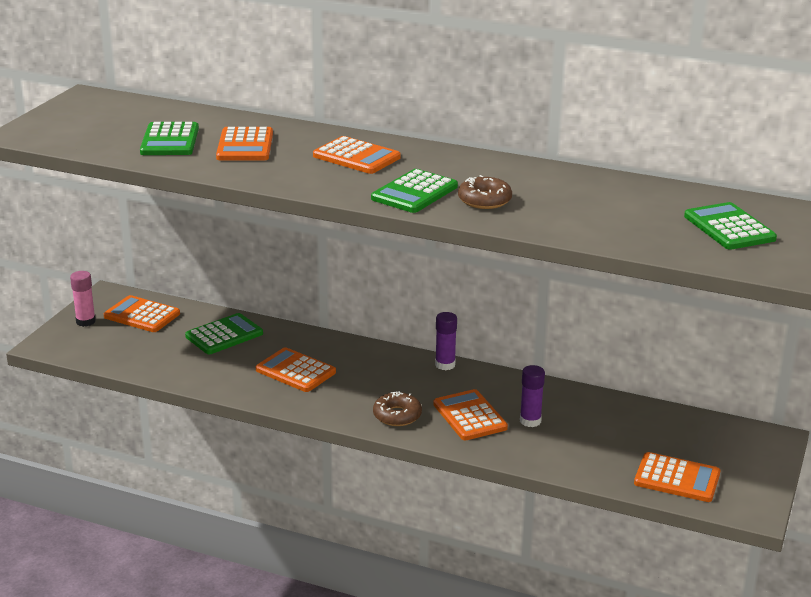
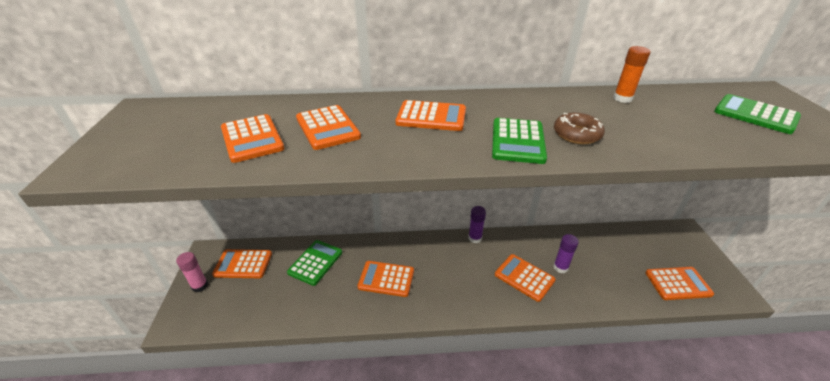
camera: 25 degrees left, 10 degrees up
(170, 140) = (252, 139): green calculator -> orange calculator
(397, 415) = (481, 295): brown donut -> none
(598, 183) = (622, 98): none -> orange glue stick

